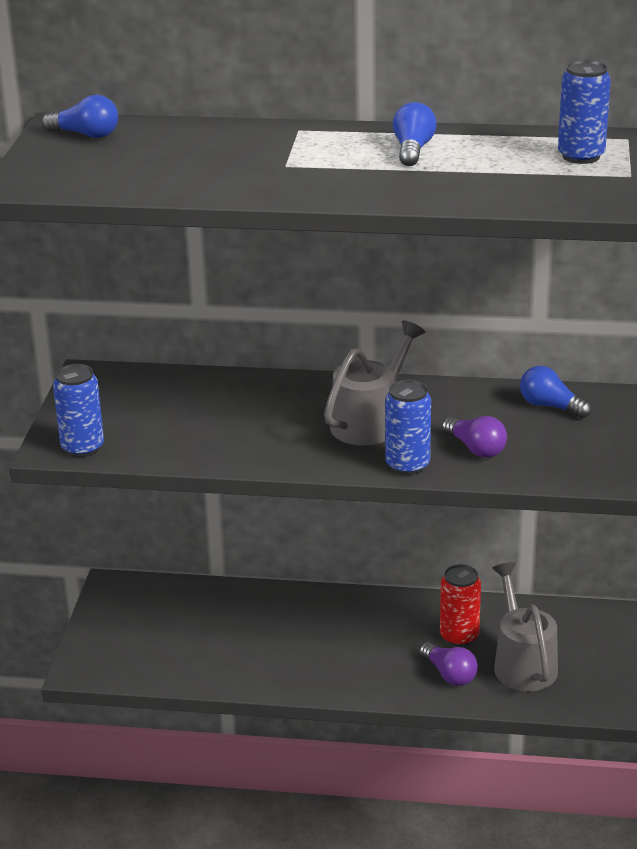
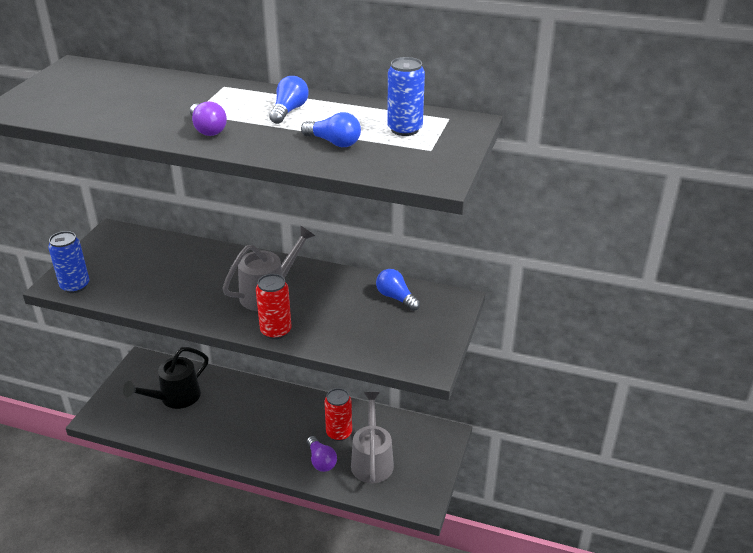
camera: 10 degrees right, 5 degrees up
(86, 135) = (82, 75): blue light bulb -> blue light bulb (334, 142)
(191, 627) = (174, 398): none -> black watering can
(407, 465) = (276, 331): blue can -> red can
(475, 448) = (328, 324): purple light bulb -> purple light bulb (207, 129)

